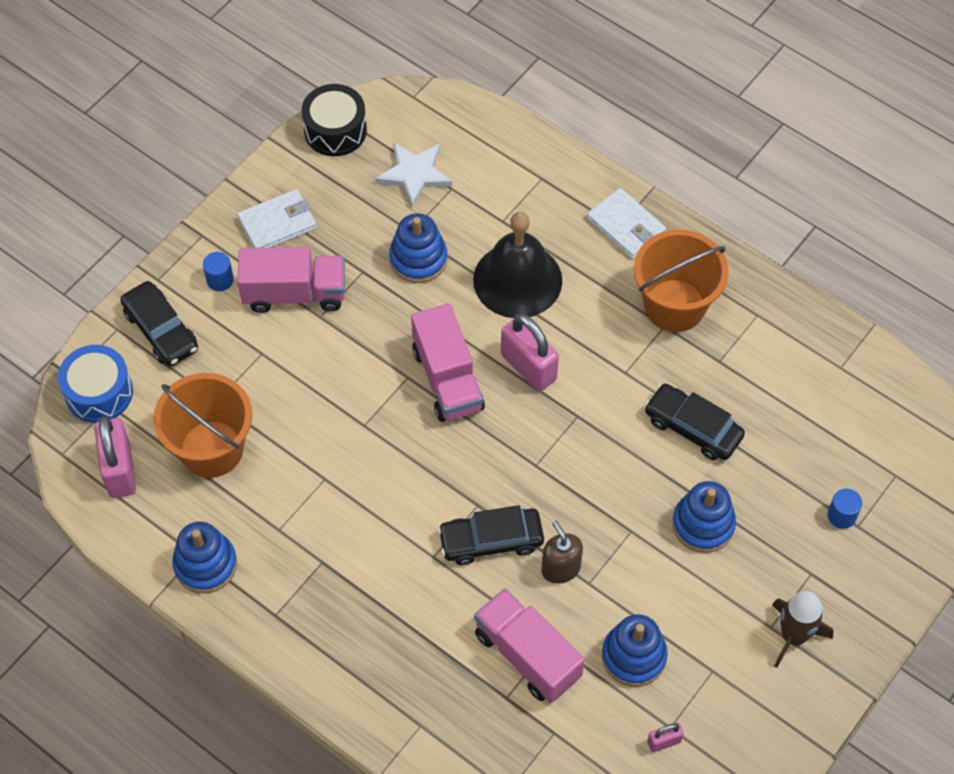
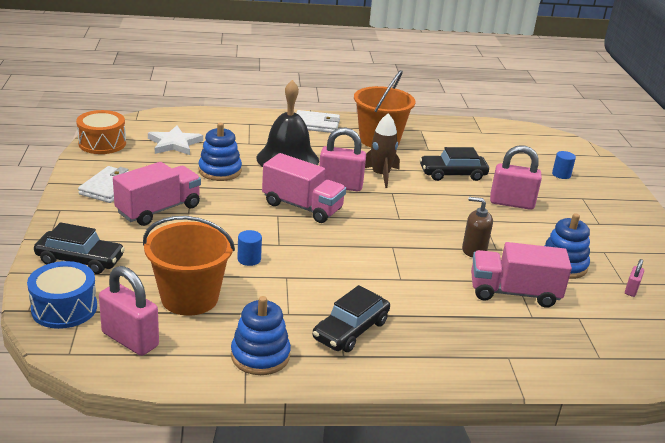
camera: 45 degrees left, 30 degrees down
(220, 280) = (97, 223): blue cylinder -> blue cylinder (249, 259)
(335, 130) = (102, 143): black drum -> orange drum
(491, 541) = (422, 257): black car -> black car (351, 330)
(703, 524) = (511, 203): blue stacking toy -> pink padlock
(793, 635) = (613, 221): brown rocket -> brown rocket (380, 175)

